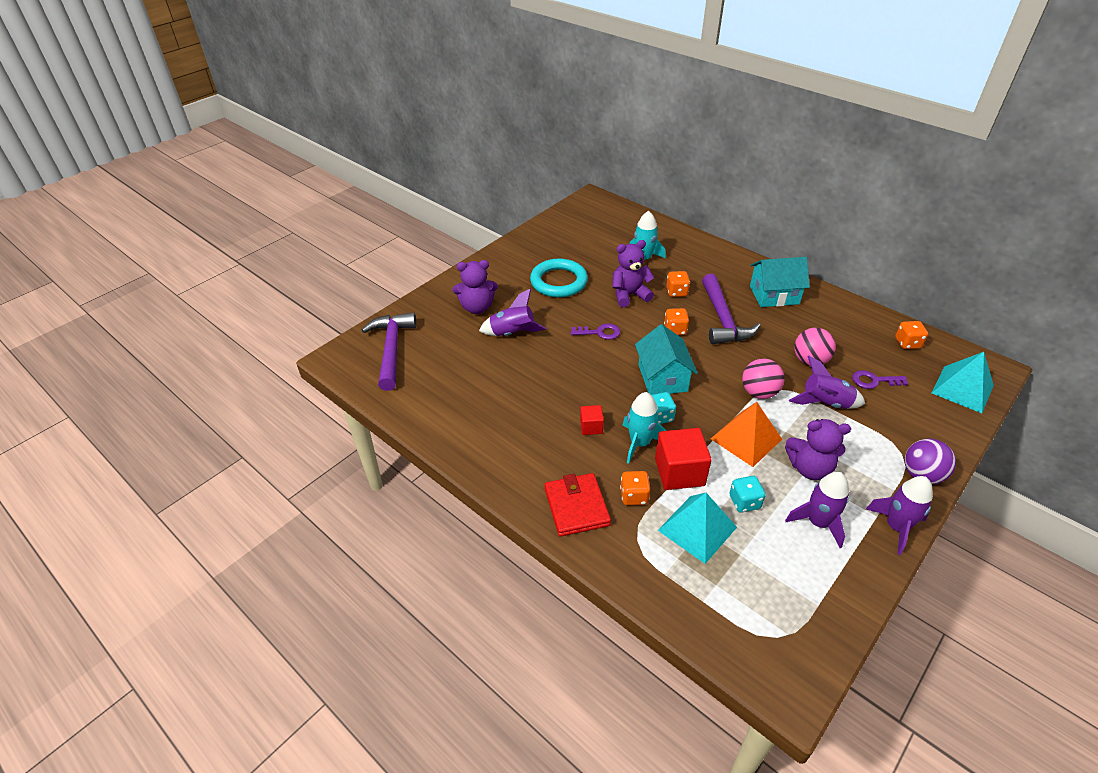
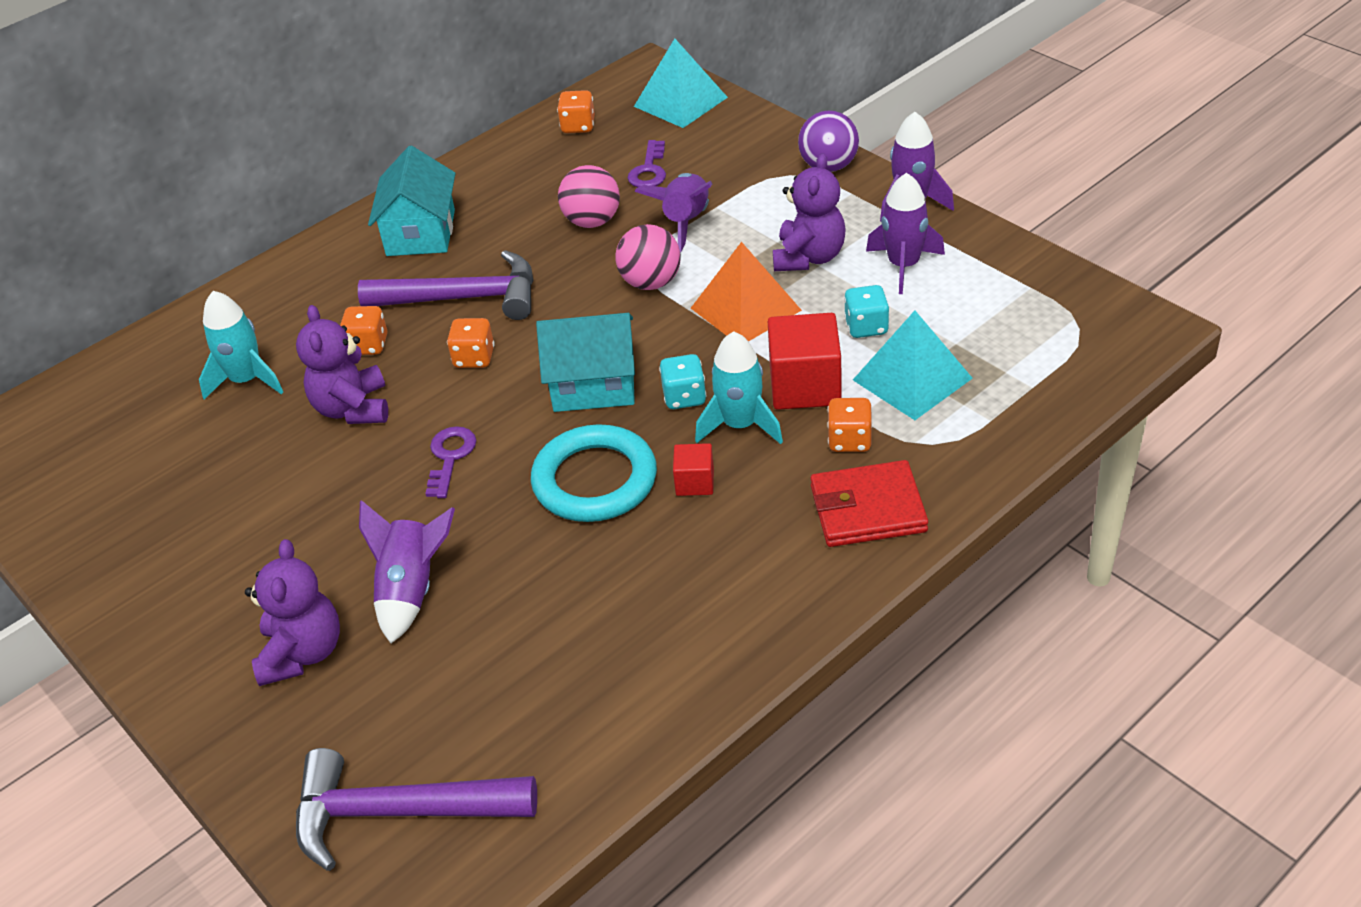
camera: 80 degrees left, 0 degrees up
(558, 282) = (266, 511): turquoise ring -> turquoise ring (595, 480)

